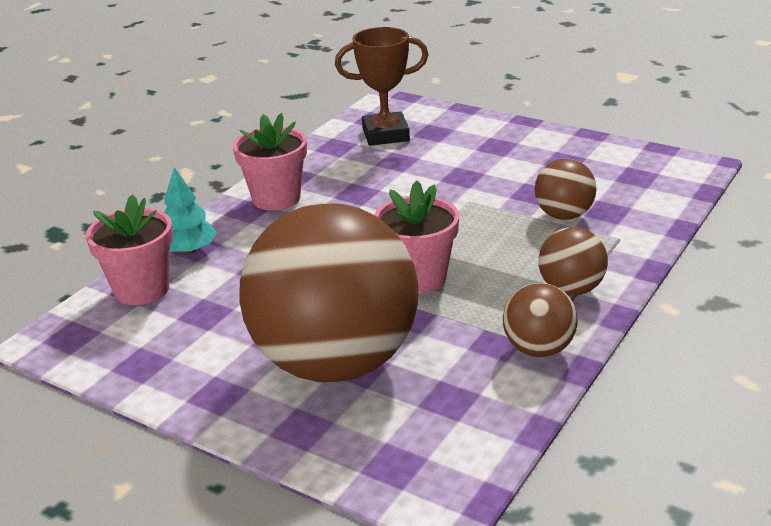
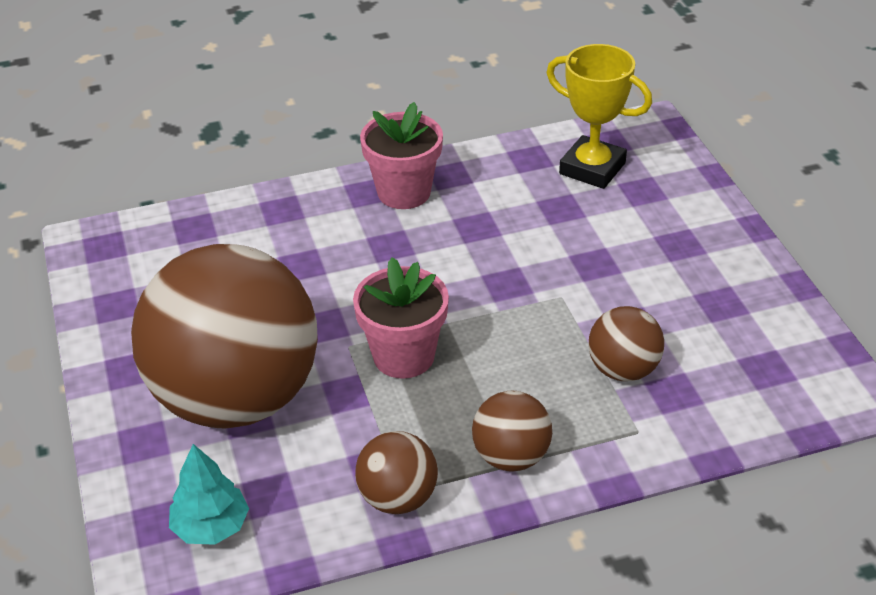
camera: 40 degrees right, 10 degrees up
(141, 289) = (196, 230): pink flower pot -> none
(189, 251) = (272, 210): turquoise tree -> turquoise tree (211, 527)
(385, 135) = (592, 168): brown trophy -> yellow trophy

